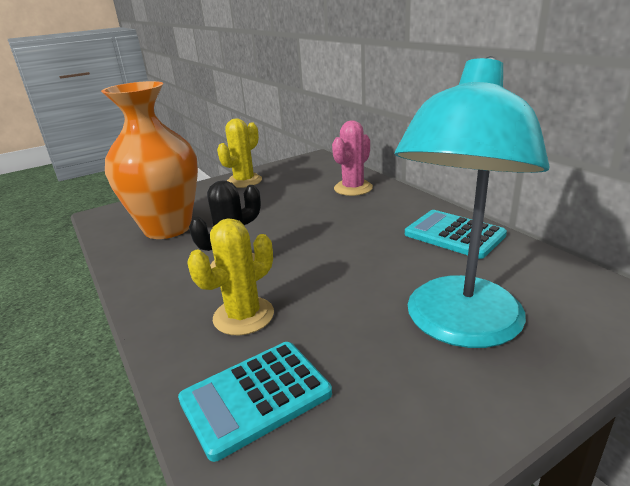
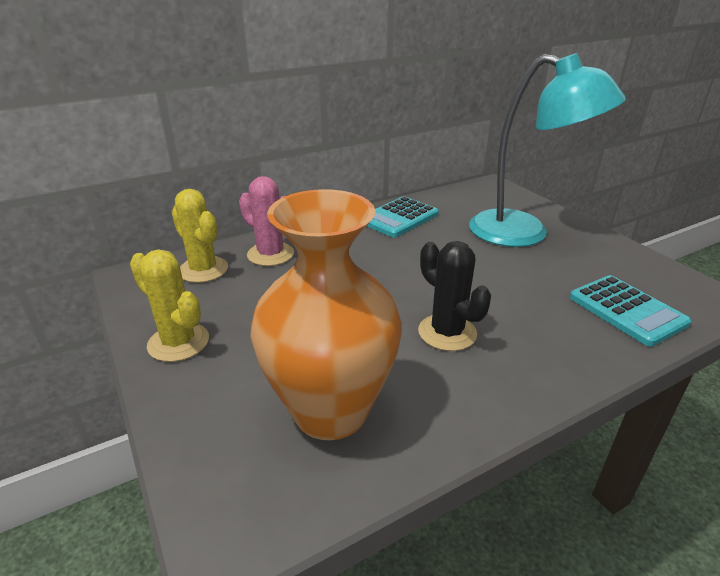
camera: 90 degrees left, 5 degrees up
(243, 316) = (535, 321): yellow cactus -> yellow cactus (203, 270)

